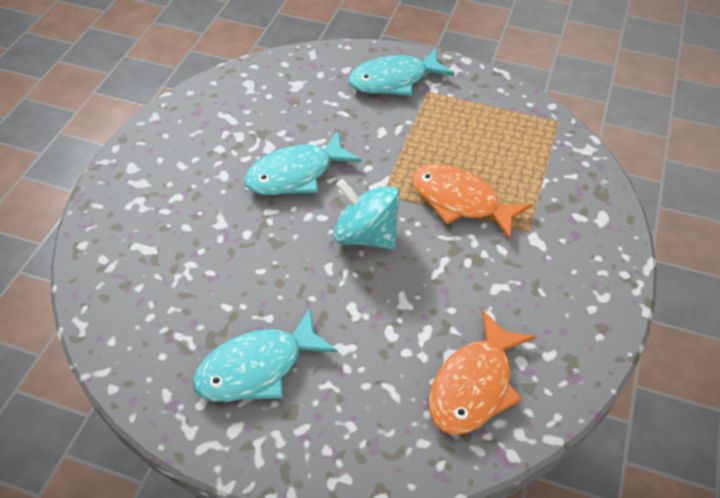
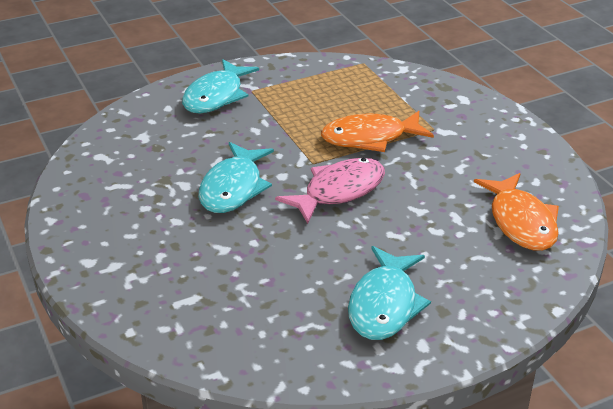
camera: 45 degrees left, 15 degrees down
(366, 235) = (339, 191): turquoise spinning top -> pink fish

